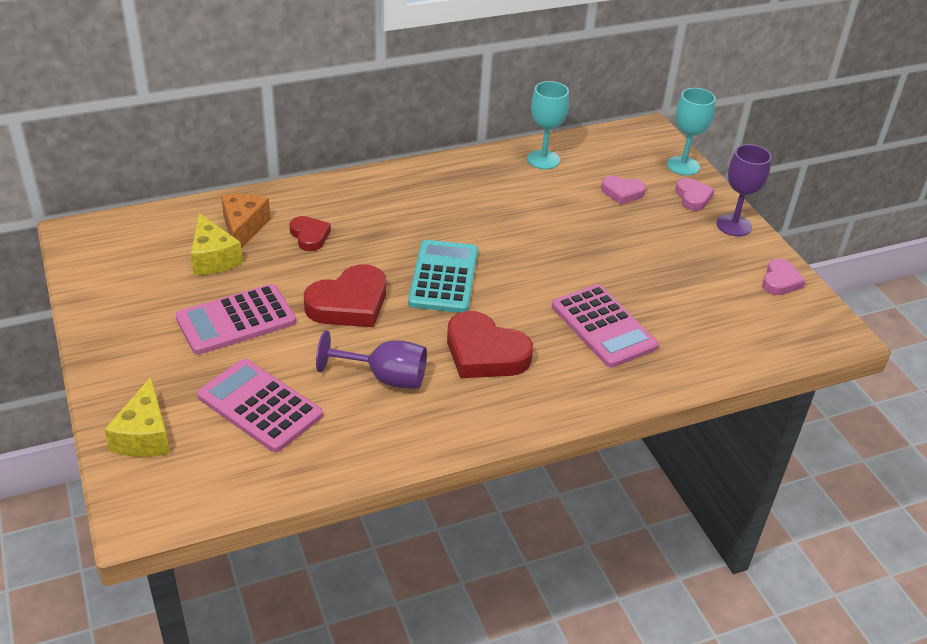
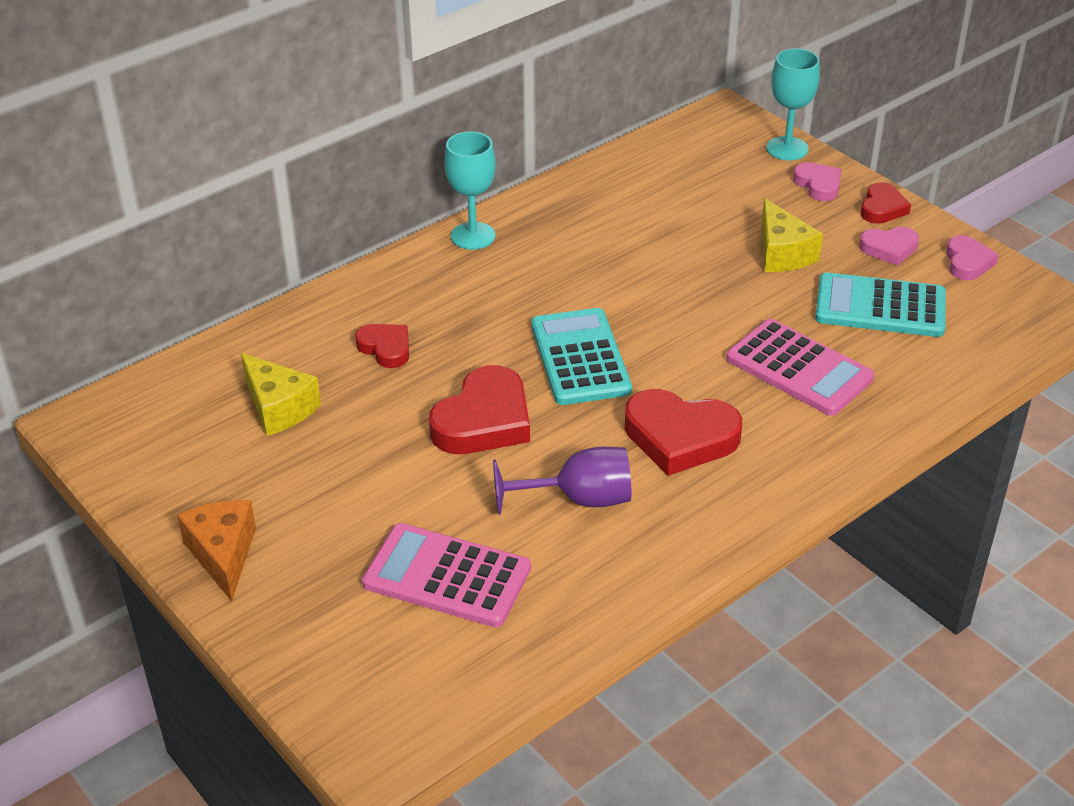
camera: 15 degrees left, 0 degrees up
(144, 435) = (325, 653): yellow cheese -> yellow cheese (782, 253)
(236, 320) = (355, 478): pink calculator -> none
(243, 228) = (295, 359): orange cheese -> orange cheese (223, 554)
(543, 160) = (619, 180): turquoise goblet -> turquoise goblet (473, 236)
(622, 192) = (734, 199): pink heart -> pink heart (889, 248)
(692, 297) = (880, 307): none -> turquoise calculator
(734, 225) = (882, 208): purple goblet -> red heart

